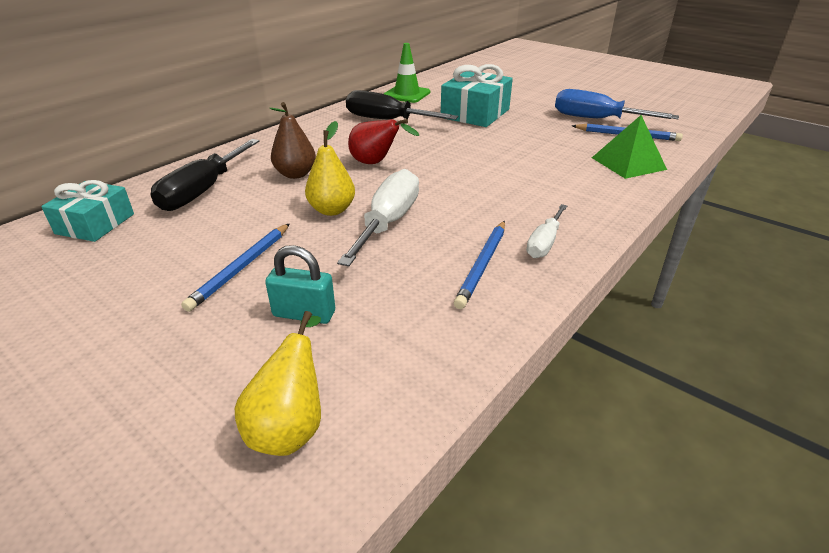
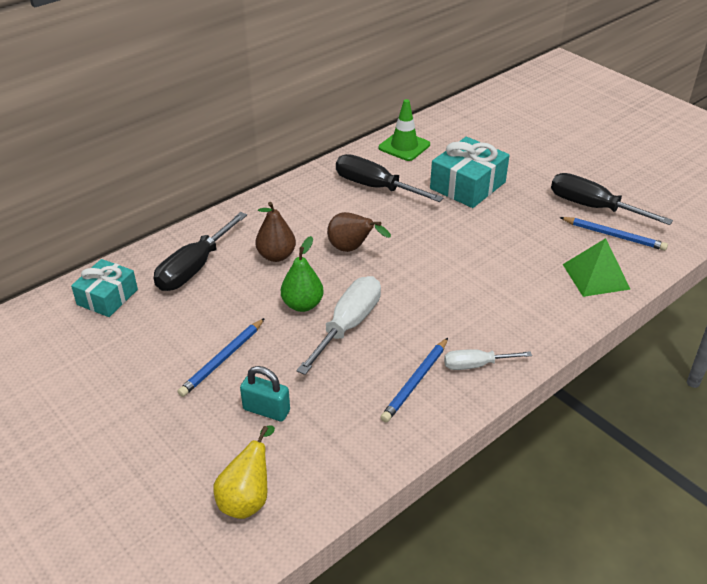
camera: 10 degrees right, 5 degrees up
(332, 210) = (302, 304): yellow pear -> green pear
(376, 163) = (352, 249): red pear -> brown pear
(544, 243) = (475, 365): white screwdriver -> white screwdriver turned 45 degrees clockwise
(596, 119) = (592, 207): blue screwdriver -> black screwdriver

